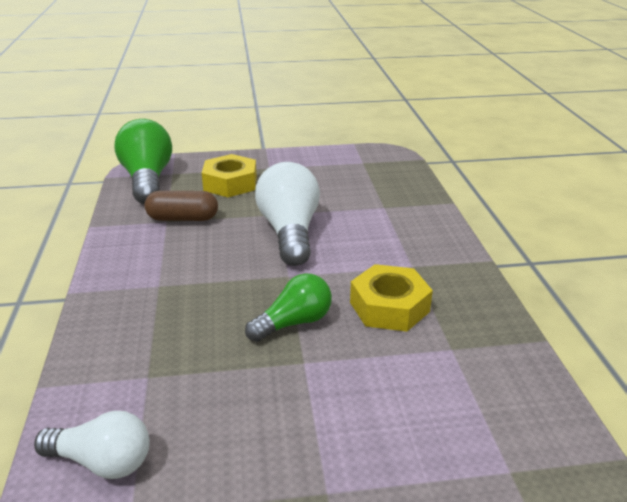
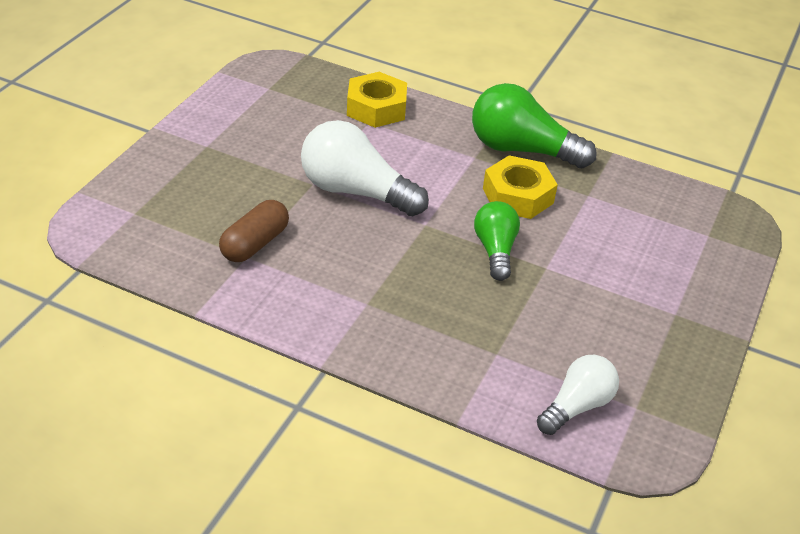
camera: 60 degrees left, 10 degrees up
(147, 180) = (129, 236): green light bulb -> green light bulb (521, 150)
(230, 183) = (213, 184): yellow nut -> yellow nut (376, 108)

